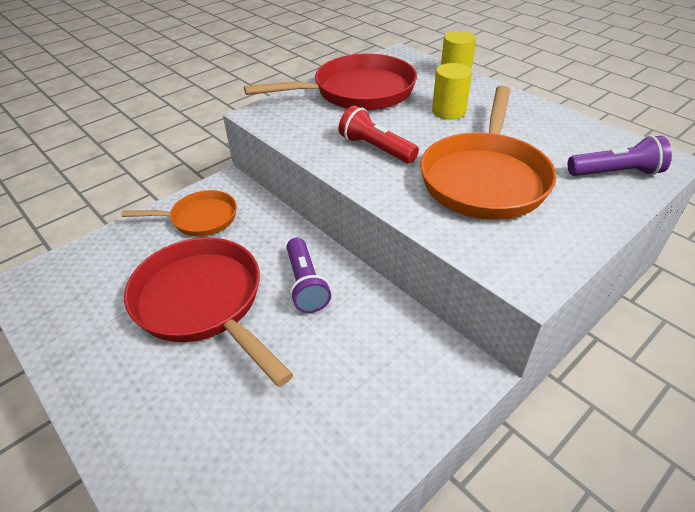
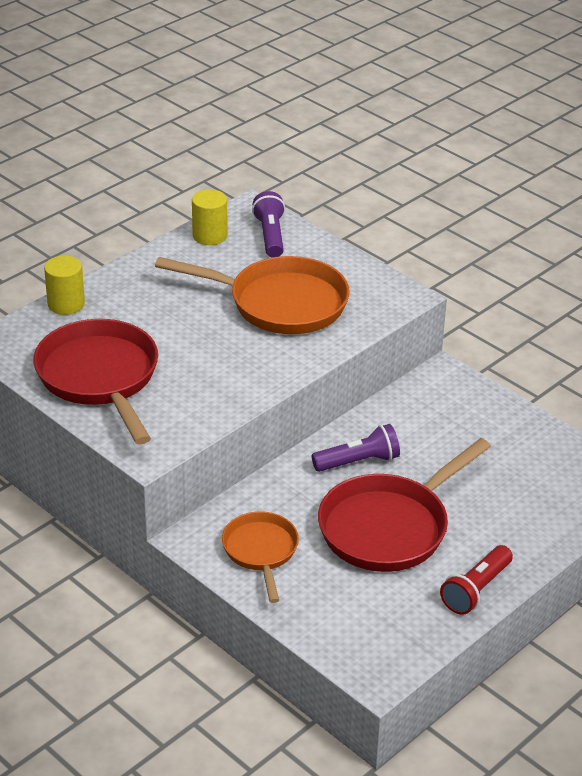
camera: 95 degrees left, 5 degrees down
(375, 148) = (228, 365): red flashlight -> red flashlight (476, 590)
(448, 111) = (154, 314): yellow cylinder -> yellow cylinder (210, 236)

